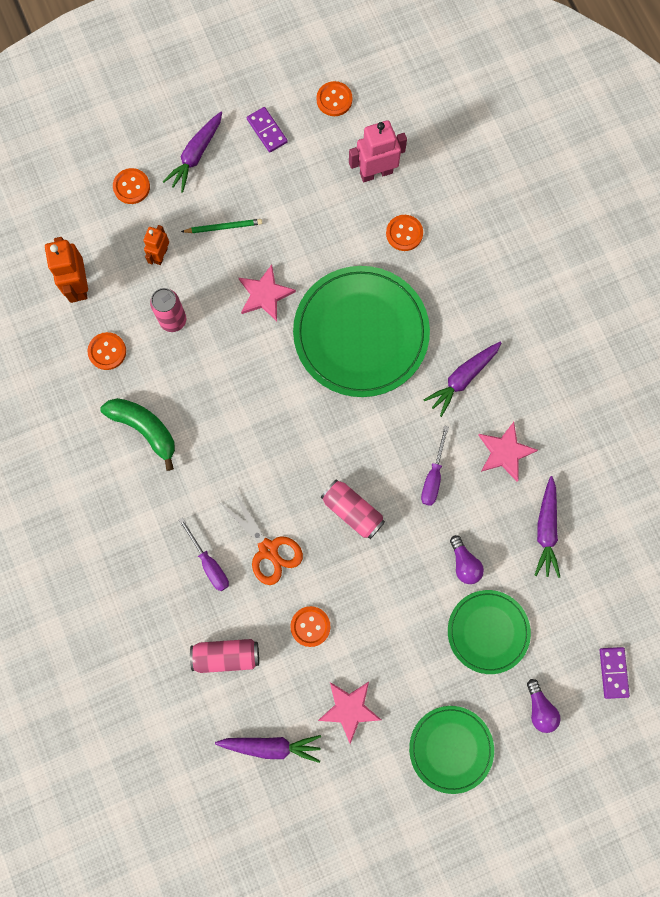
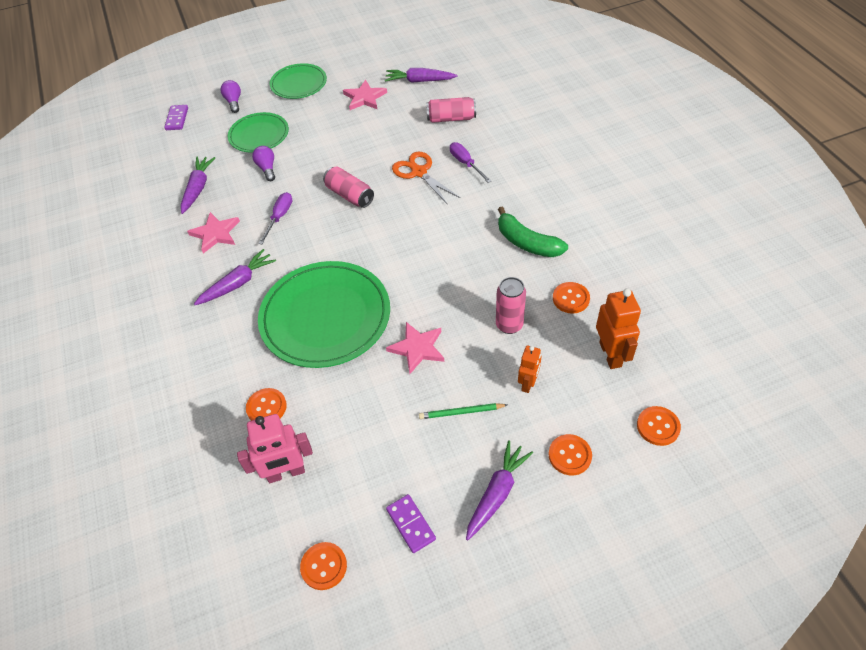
camera: 175 degrees left, 25 degrees down
(310, 626) = (389, 134): orange button -> orange button (658, 426)

